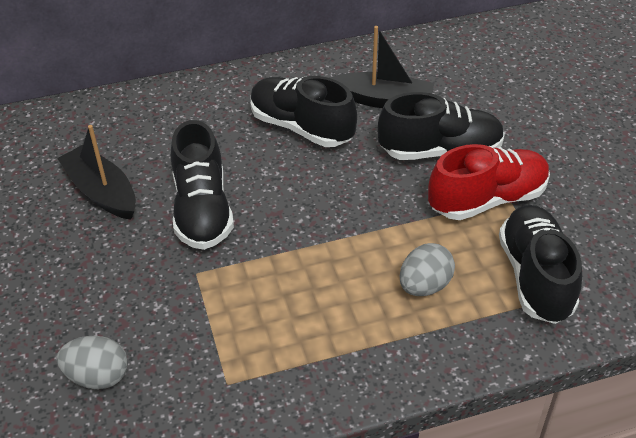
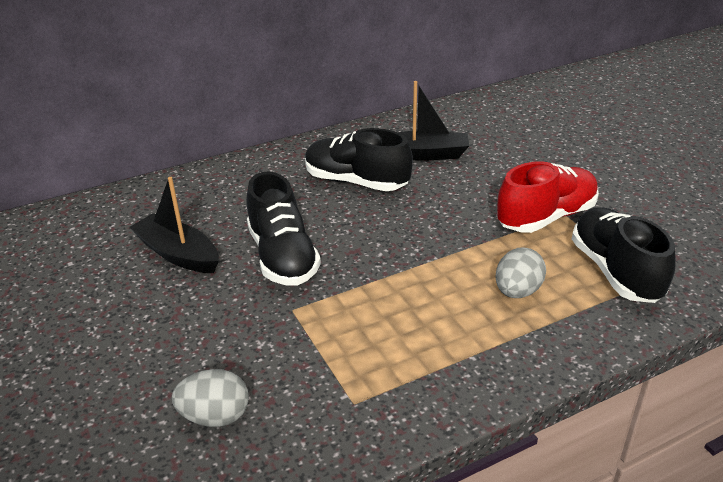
camera: 10 degrees left, 10 degrees down
(440, 151) = (489, 186): black shoe -> none

